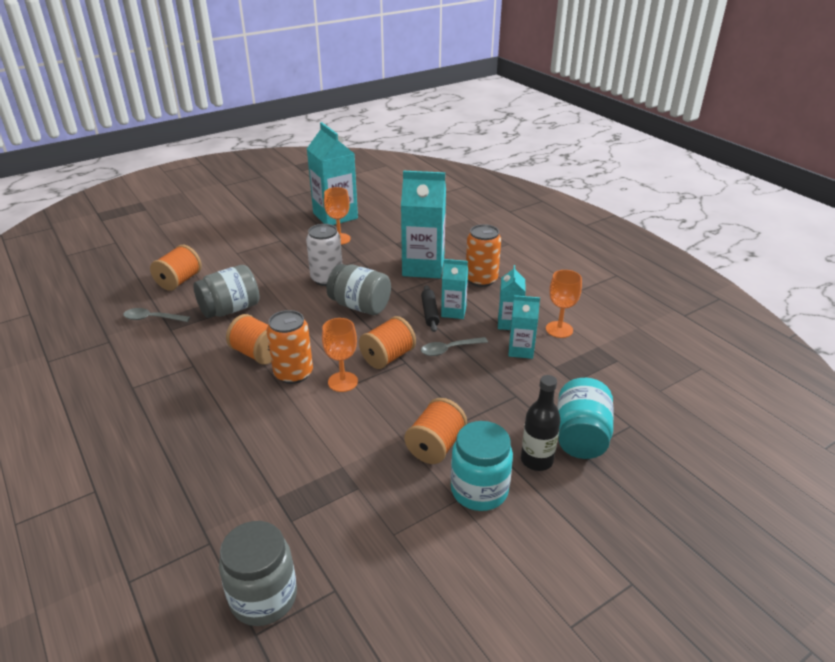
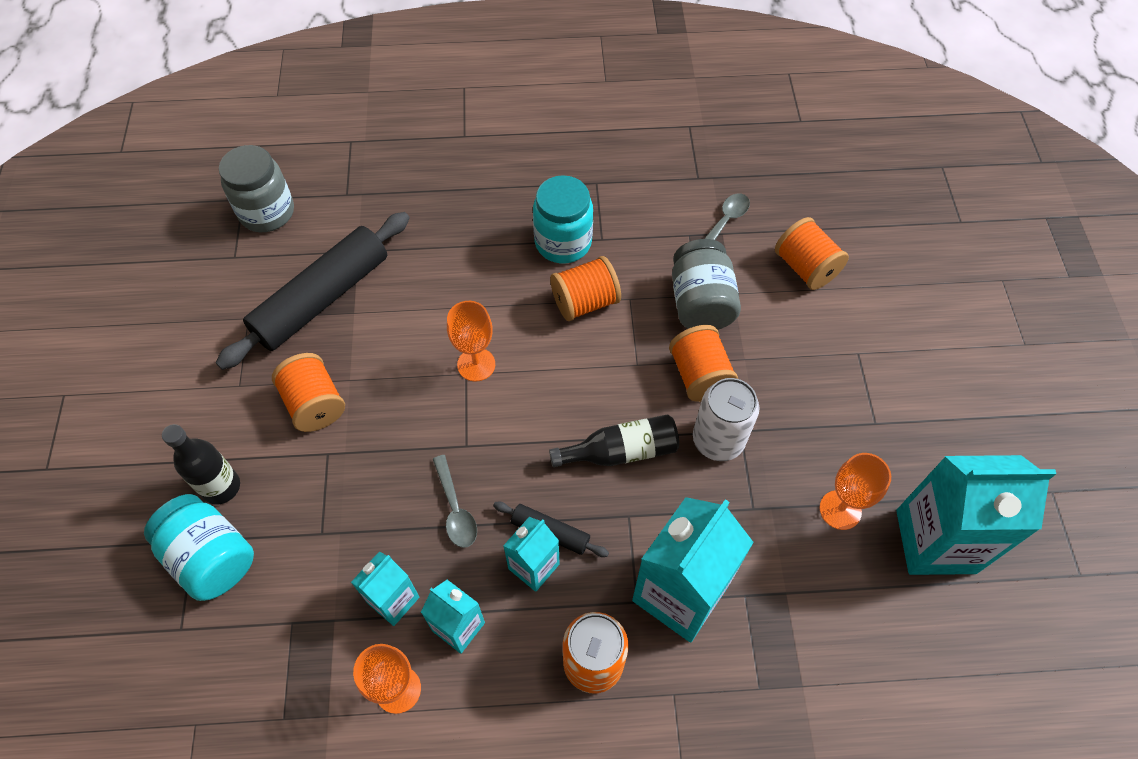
camera: 120 degrees right, 25 degrees up
(293, 373) = (524, 323): orange can -> none
(341, 494) = (322, 298): none -> black rolling pin
(360, 306) = (621, 451): grey jar -> black bottle
(388, 357) = (489, 431): orange spool -> orange spool (699, 376)
(449, 349) = (455, 509): grey spoon -> grey spoon turned 150 degrees clockwise
(479, 490) = (233, 410): turquoise jar -> turquoise jar (563, 242)

